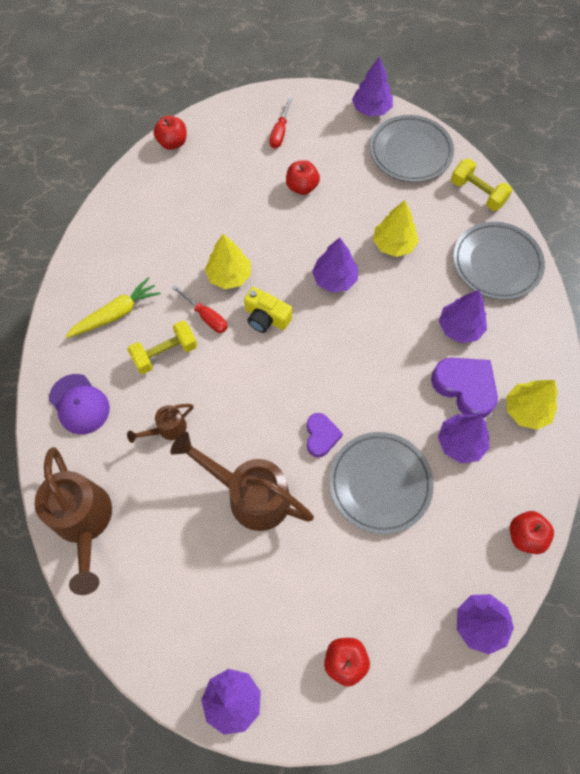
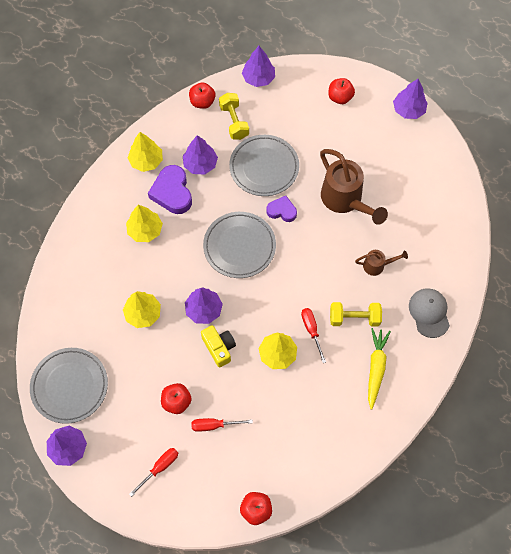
camera: 150 degrees left, 0 degrees up
(79, 404) = (429, 313): purple cap -> grey cap
(84, 522) = (454, 236): brown watering can -> none
(116, 314) = (376, 368): yellow carrot -> yellow carrot turned 105 degrees clockwise
(253, 185) = (214, 425): none -> red screwdriver
(266, 317) = (270, 307): yellow camera -> yellow camera (219, 347)
(321, 436) = (282, 211): purple heart -> purple heart turned 75 degrees clockwise
(460, 327) = (145, 230): purple tree -> yellow tree
(477, 193) = (50, 321): yellow dumbbell -> yellow dumbbell (234, 122)
(496, 263) = (83, 260): grey plate -> grey plate (239, 246)

